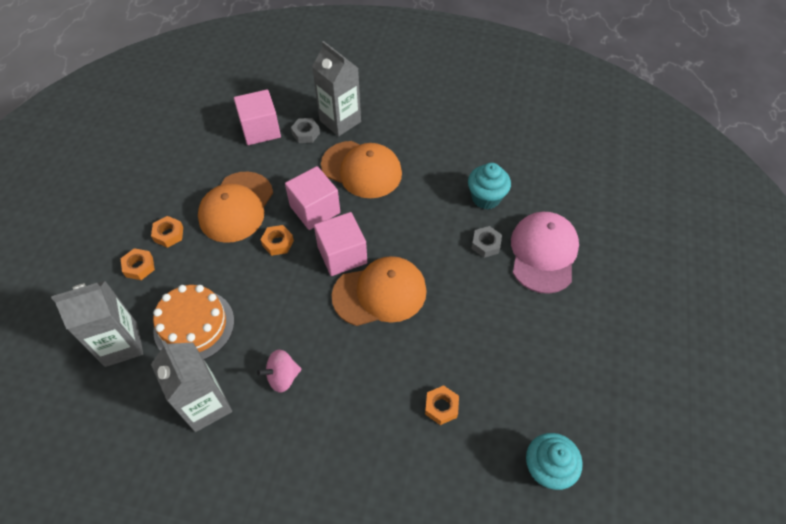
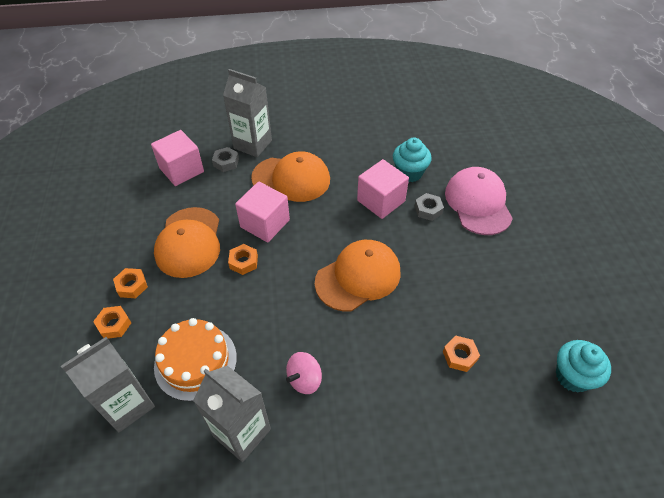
camera: 20 degrees left, 5 degrees down
(342, 255) = (308, 255): pink cube -> pink cube (381, 201)

